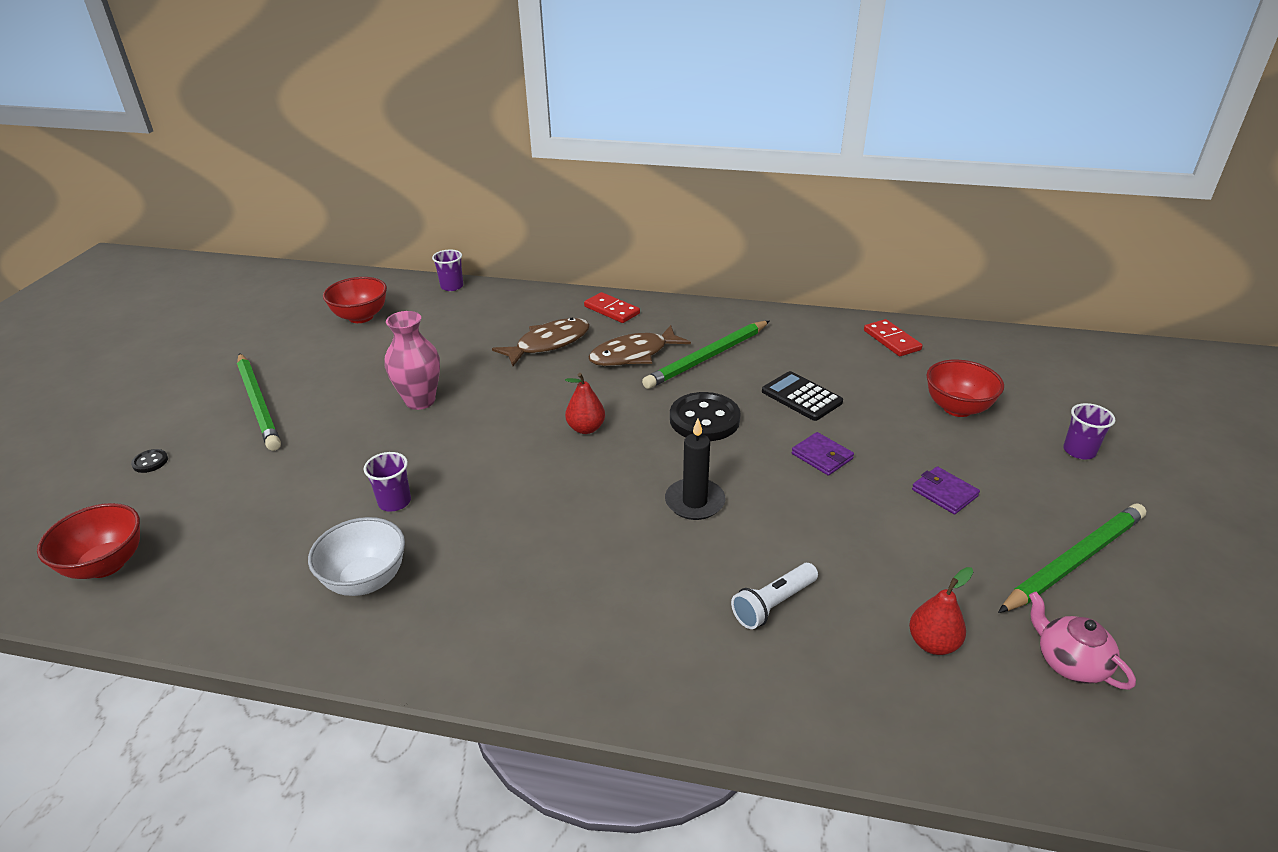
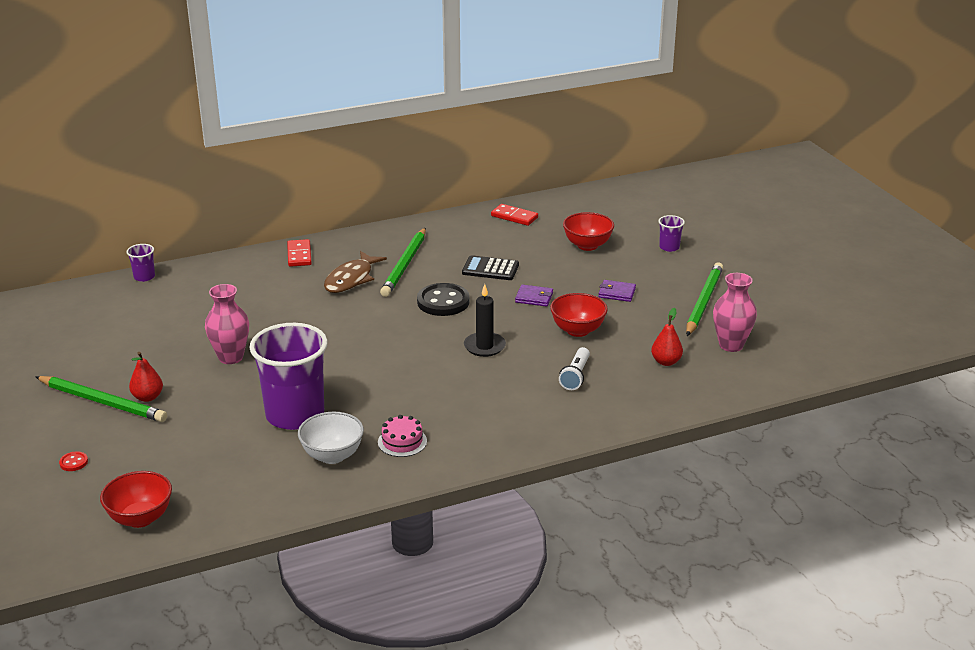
camera: 35 degrees left, 5 degrees down
(150, 462) = (73, 462): black button -> red button
(361, 317) = (97, 322): red bowl -> red bowl (577, 330)
(394, 502) = (295, 415): purple cup -> purple cup, size x2.37
(459, 600) = (402, 441): none -> pink cake
(549, 344) = (279, 292): brown fish -> none
(586, 428) = (371, 333): red pear -> red pear (148, 397)
(612, 310) = (299, 255): red domino -> red domino turned 75 degrees clockwise
(1070, 662) = (731, 345): pink teapot -> pink vase

